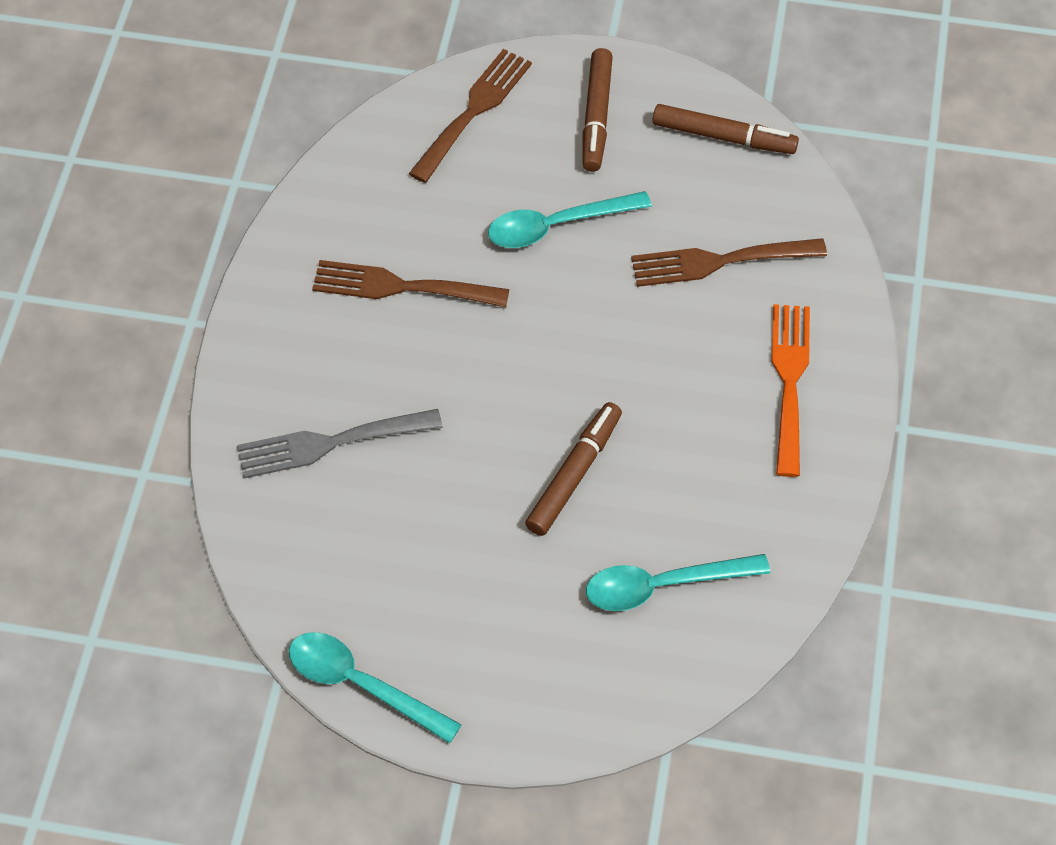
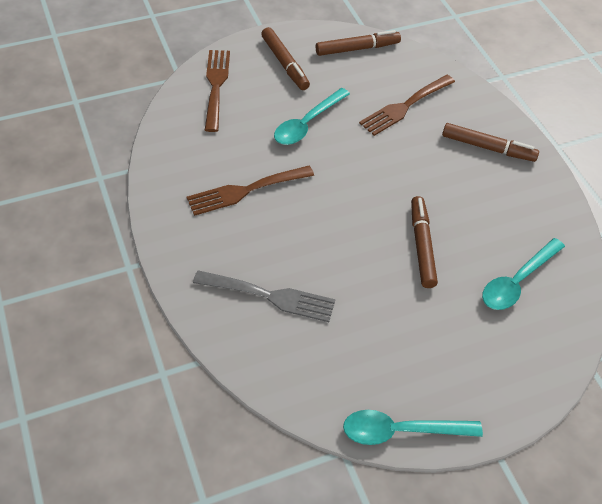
camera: 35 degrees left, 5 degrees down
(330, 443) = (270, 296): grey fork -> grey fork turned 120 degrees counterclockwise
(789, 381) = (488, 148): orange fork -> brown marker

